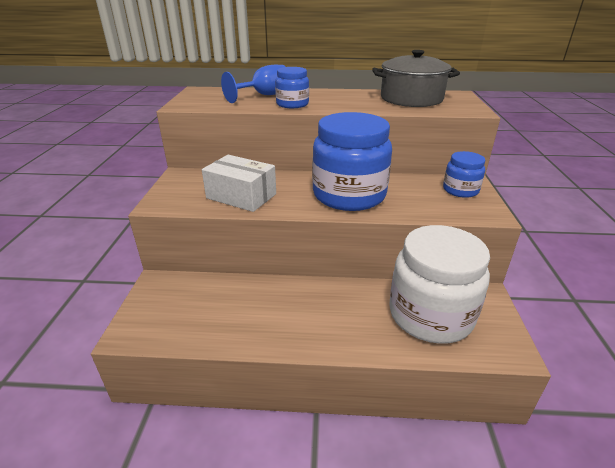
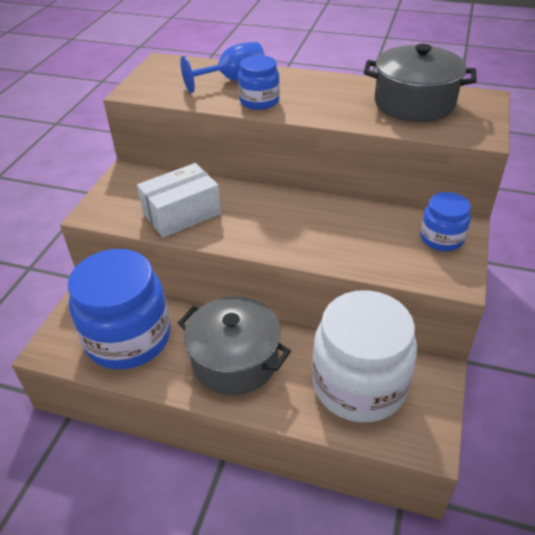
camera: 15 degrees right, 10 degrees up
(241, 196) = (182, 213): white box -> white box turned 75 degrees counterclockwise
(315, 313) = (235, 360): none -> grey pot
(349, 195) = (302, 228): blue jar -> blue jar (128, 338)

